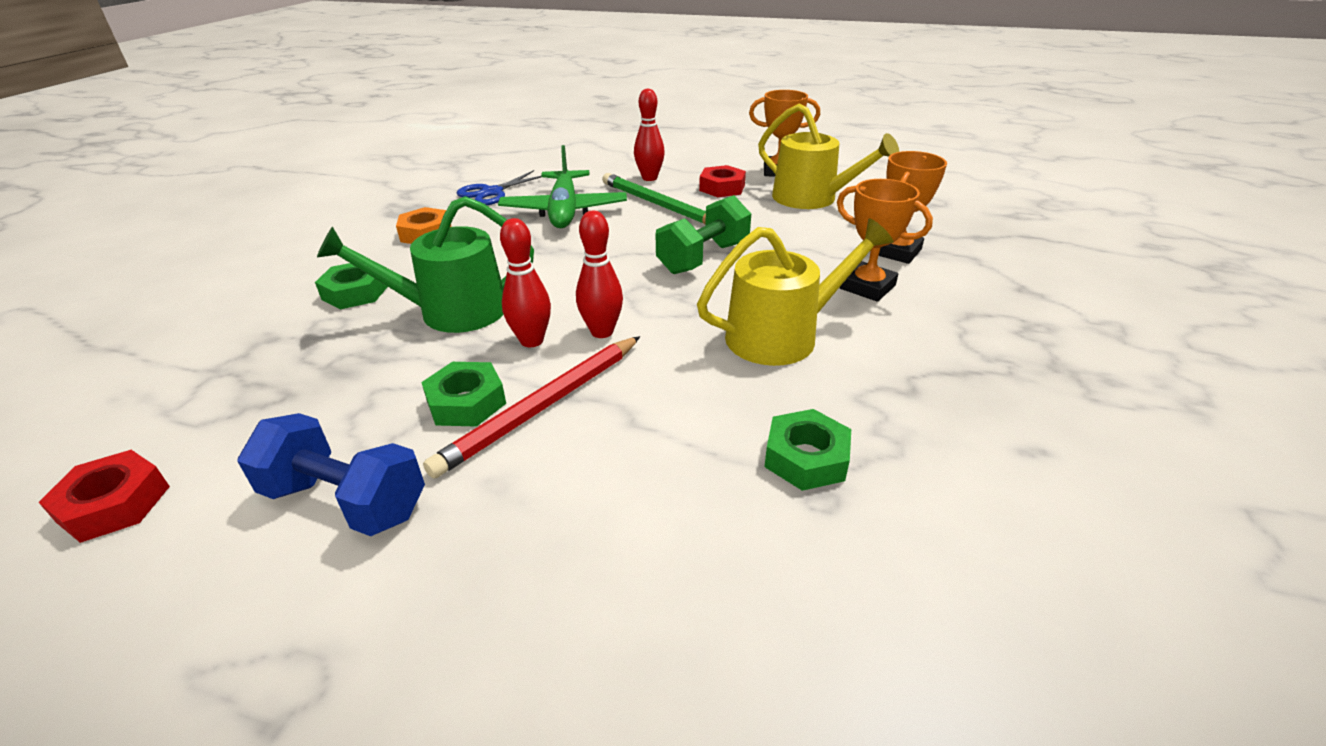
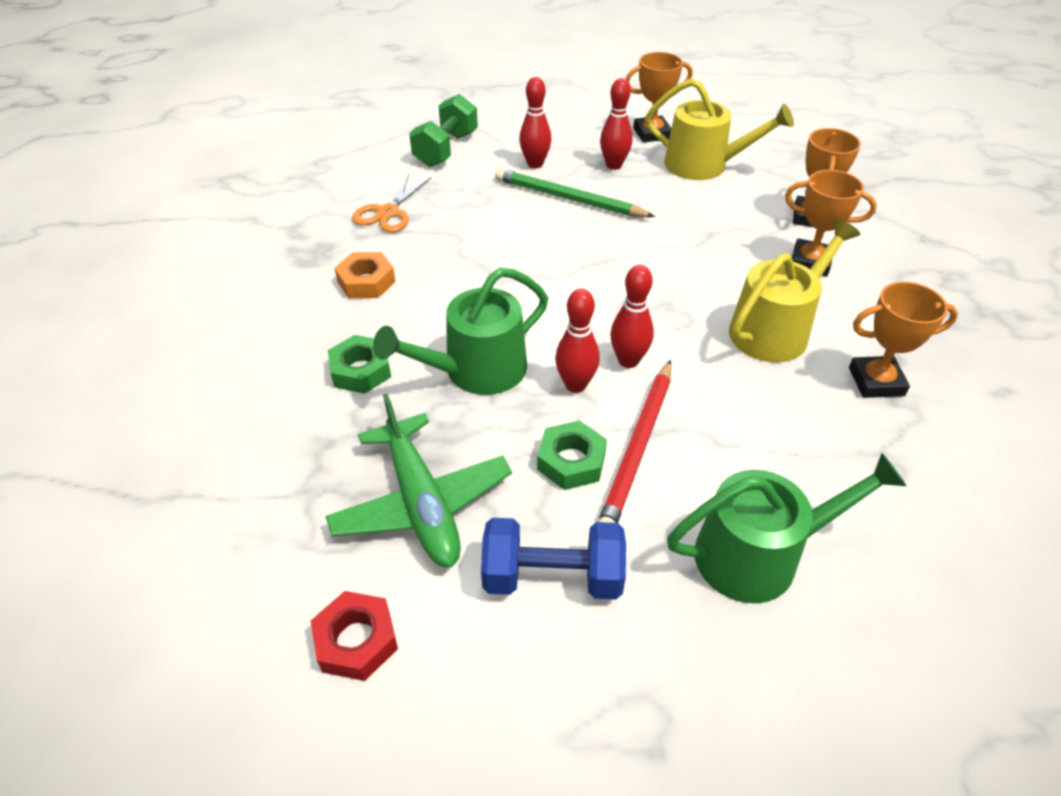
camera: 20 degrees left, 10 degrees up
(492, 192) = (388, 212): blue scissors -> orange scissors
(564, 211) = (483, 224): green plane -> green plane (421, 503)
(584, 543) = (758, 554): none -> green watering can
(703, 258) = (656, 258): green dumbbell -> green dumbbell (446, 149)
(722, 188) = (614, 165): red nut -> red bowling pin
(806, 458) = (862, 439): green nut -> none
(867, 405) = (876, 381): none -> orange trophy

